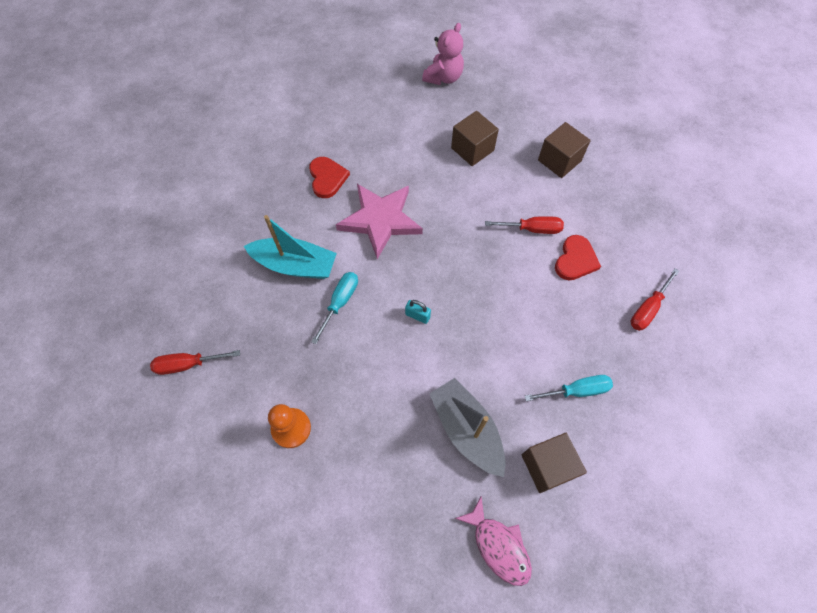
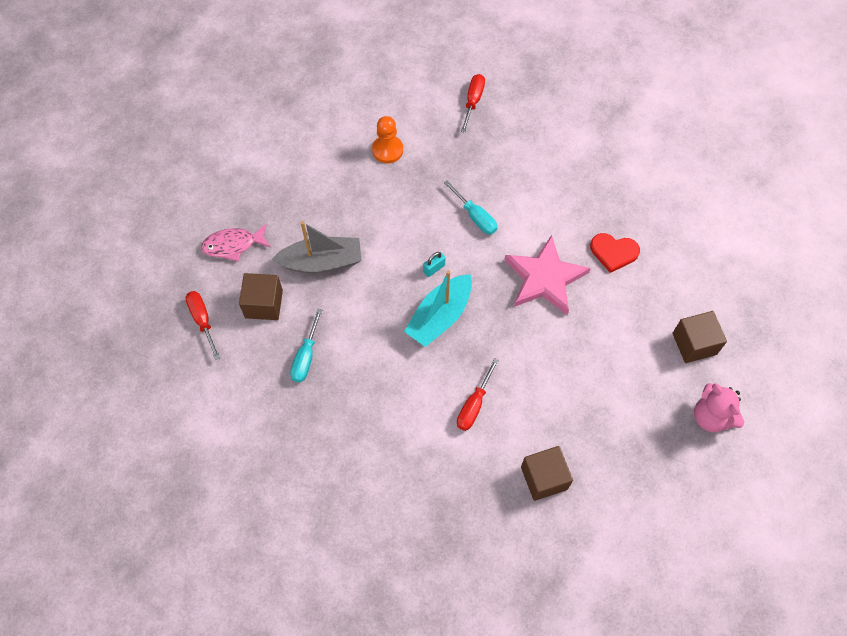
camera: 115 degrees right, 0 degrees up
(295, 265) = (528, 196): turquoise boat -> turquoise boat (440, 316)
(472, 149) = (595, 398): brown cube -> brown cube (694, 344)
(575, 260) = (422, 426): red heart -> none
(648, 308) = (342, 461): red screwdriver -> red screwdriver (202, 321)

